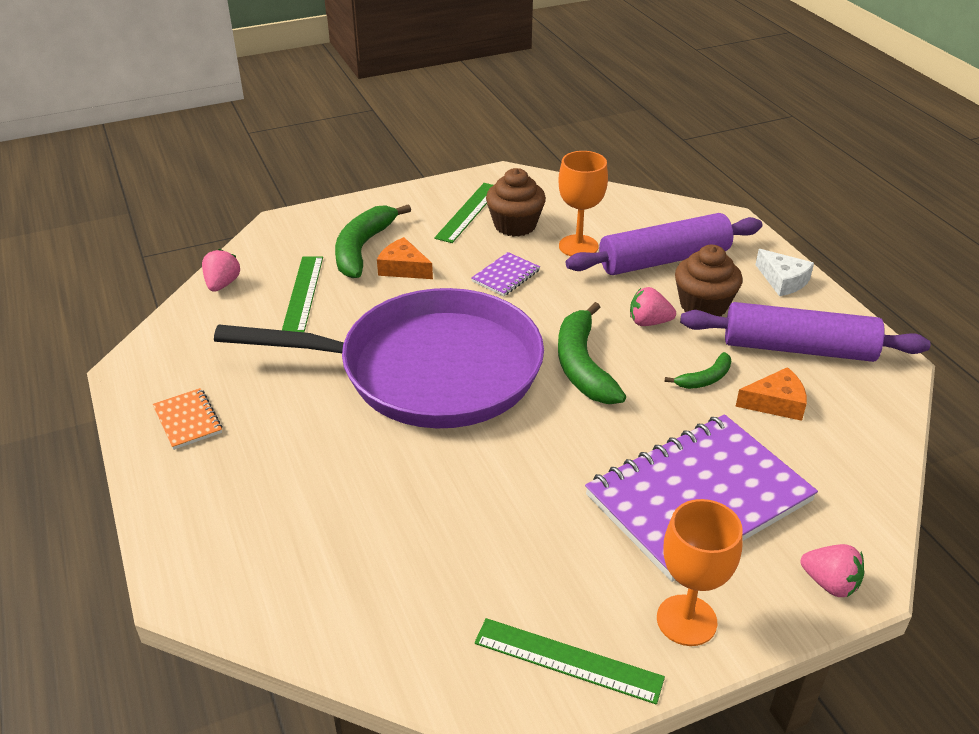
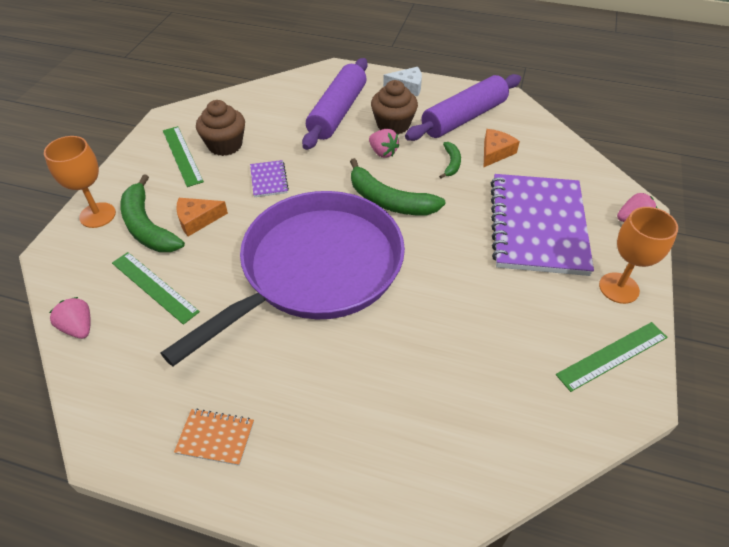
camera: 50 degrees left, 10 degrees up
(578, 246) = (281, 134): orange goblet -> orange goblet (97, 215)
(649, 322) = (383, 152): pink strawberry -> pink strawberry turned 90 degrees counterclockwise

